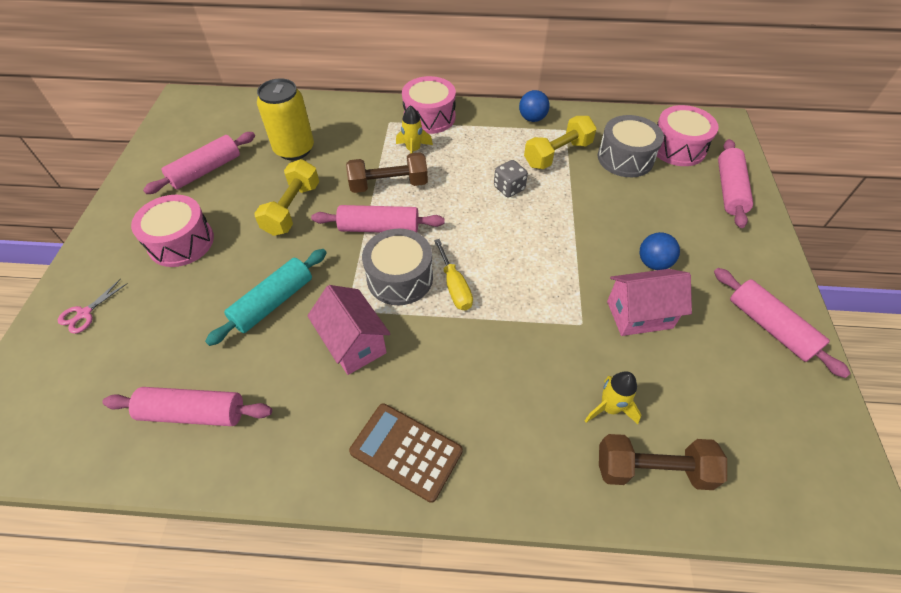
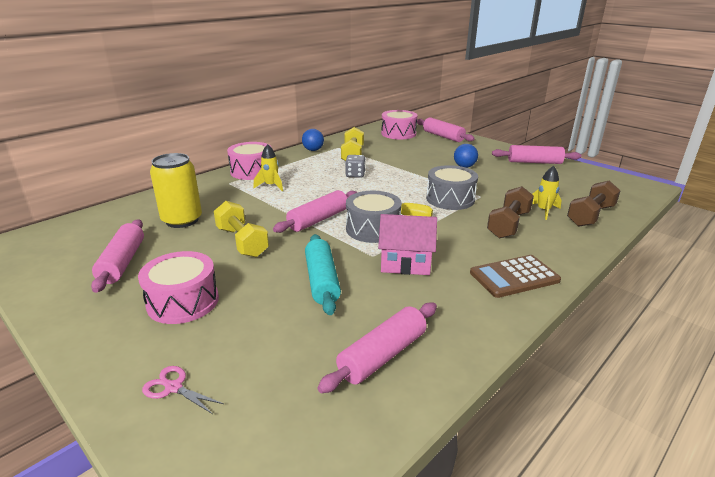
camera: 50 degrees left, 25 degrees down
(84, 313) = (173, 387): pink scissors -> pink scissors turned 135 degrees clockwise
(388, 185) = (285, 203): brown dumbbell -> brown dumbbell (508, 225)
(625, 158) = (385, 144): grey drum -> grey drum (450, 199)
(639, 314) = (493, 182): pink house -> none

